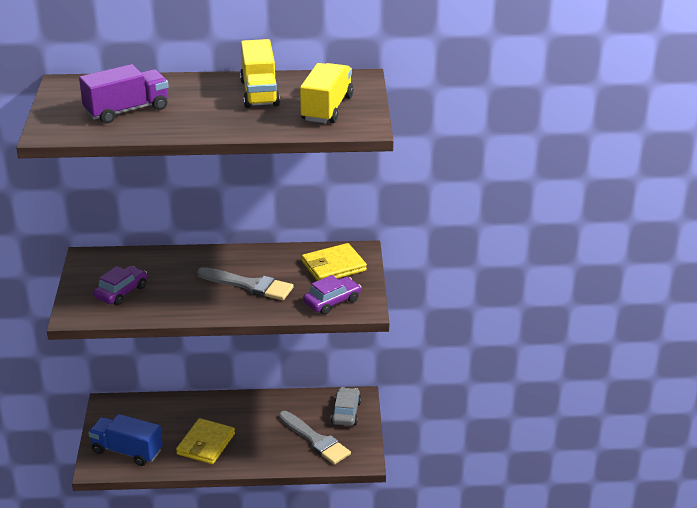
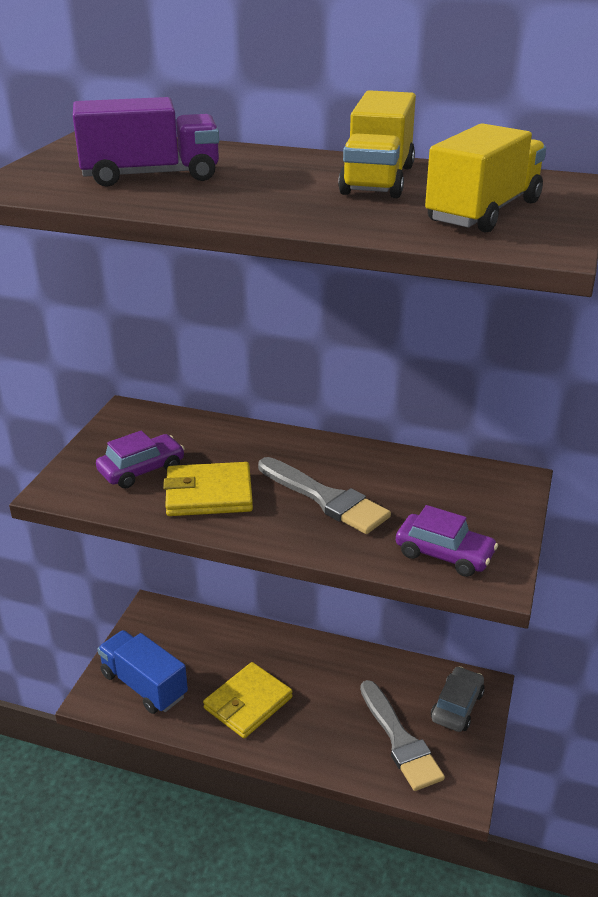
camera: 20 degrees right, 0 degrees up
(332, 301) = (444, 554): purple car -> purple car turned 45 degrees clockwise
(333, 266) = (466, 496): yellow wallet -> yellow wallet (209, 494)

